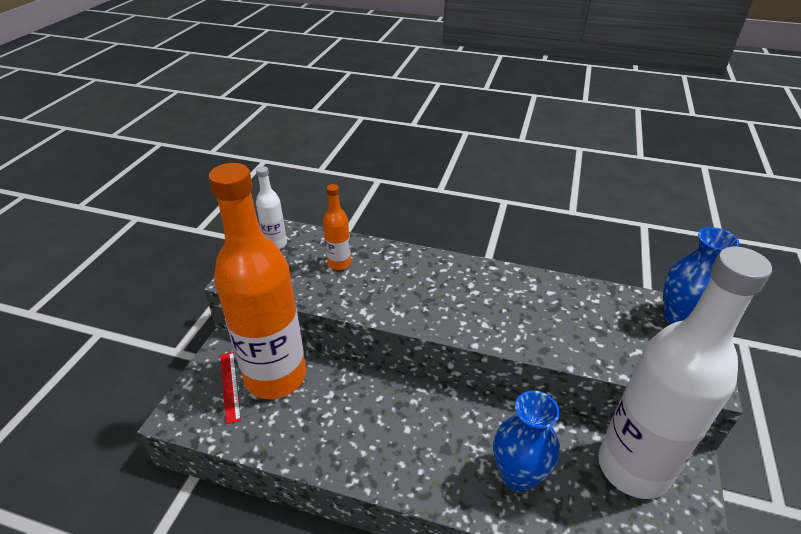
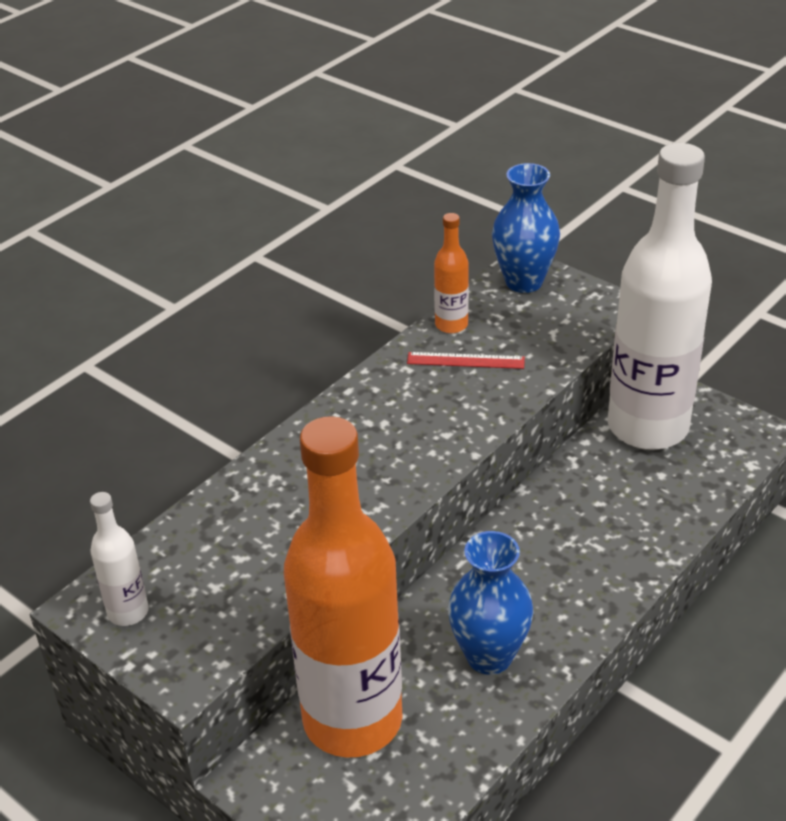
camera: 65 degrees left, 0 degrees up
(230, 386) = (340, 782): red ruler -> red ruler (465, 360)
(339, 263) = (233, 544): orange bottle -> orange bottle (451, 325)
(518, 476) = (620, 519): blue vase -> blue vase (489, 656)

